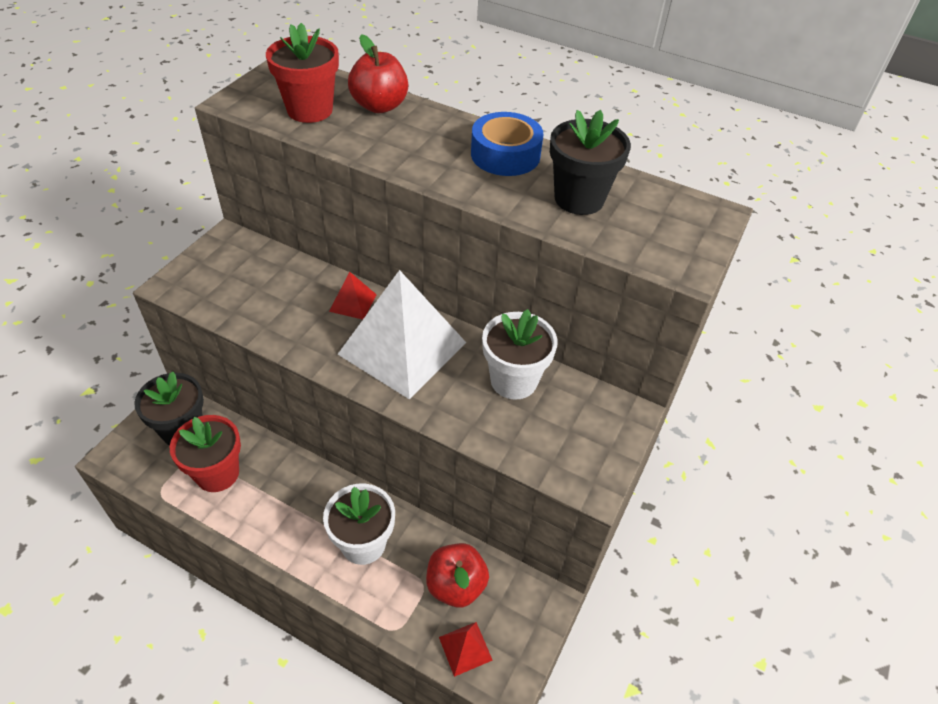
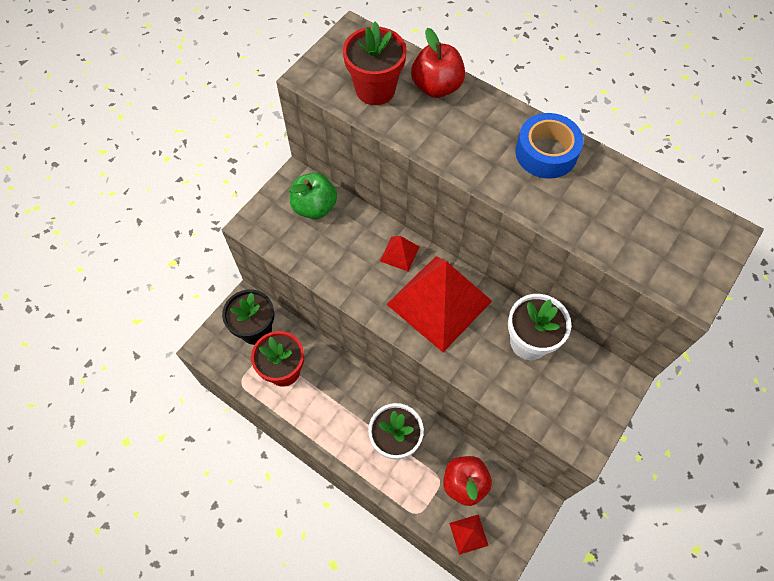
camera: 10 degrees right, 15 degrees up
(250, 263) = (314, 207): none -> green apple
(402, 348) = (439, 302): white pyramid -> red pyramid
(579, 199) = (607, 209): black flower pot -> none

